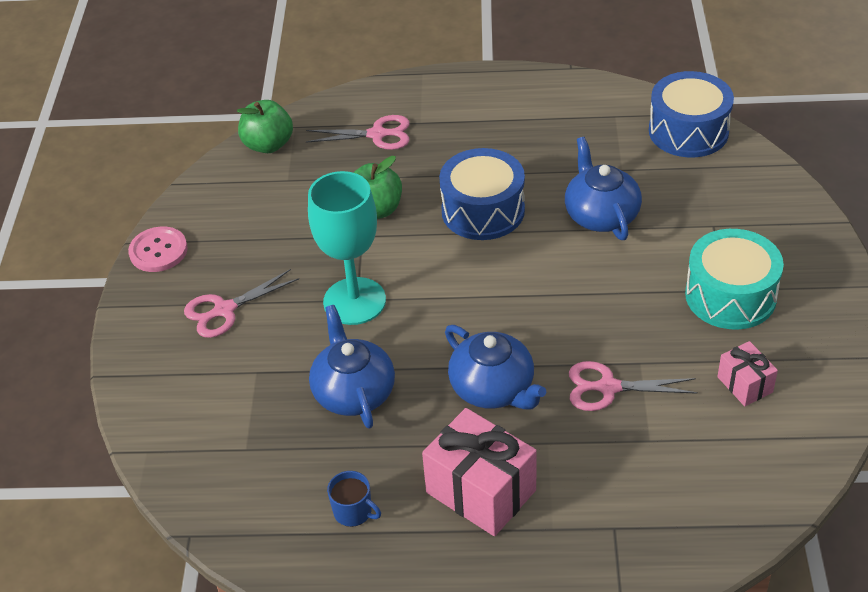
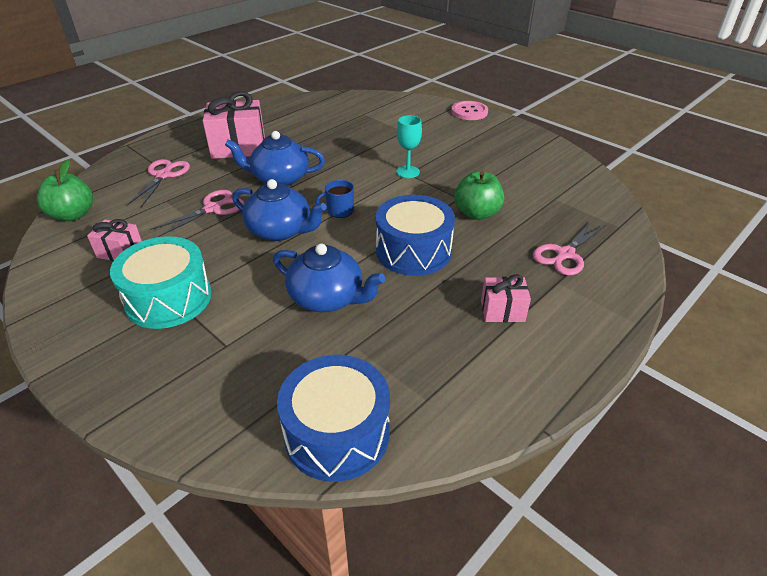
camera: 130 degrees right, 5 degrees down
(158, 251) = (538, 140): pink button -> pink button (469, 112)
(224, 310) = (461, 139): pink scissors -> pink scissors (163, 175)
(268, 145) = (606, 208): green apple -> green apple (73, 215)
(353, 512) = (288, 120): blue mug -> blue mug (339, 211)
(354, 301) = (408, 172): turquoise goblet -> turquoise goblet, size x0.52
(354, 392) = (348, 146): blue teapot -> blue teapot (280, 230)
(491, 129) = (502, 311): none -> pink gift

